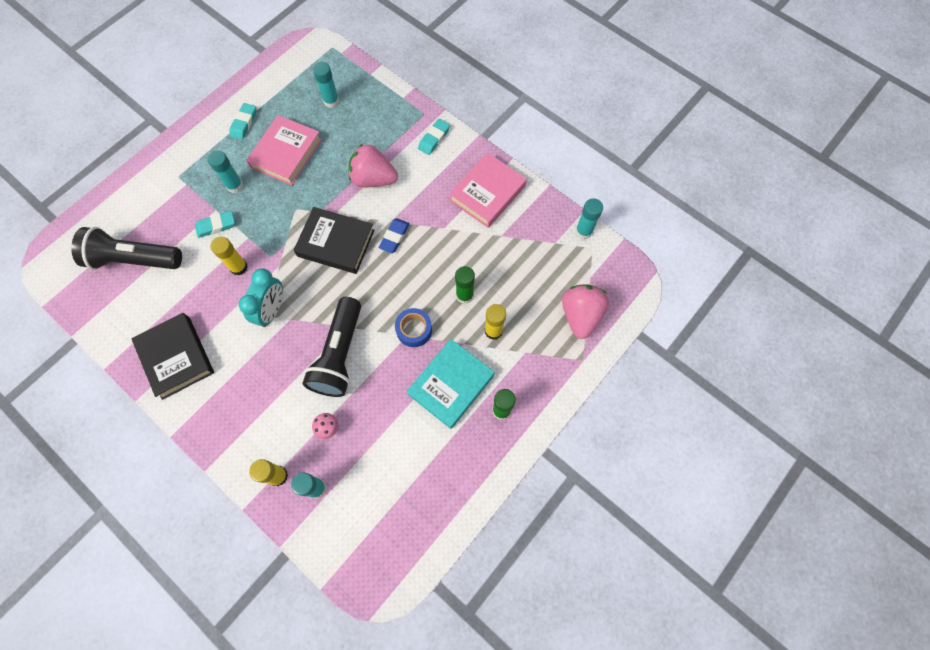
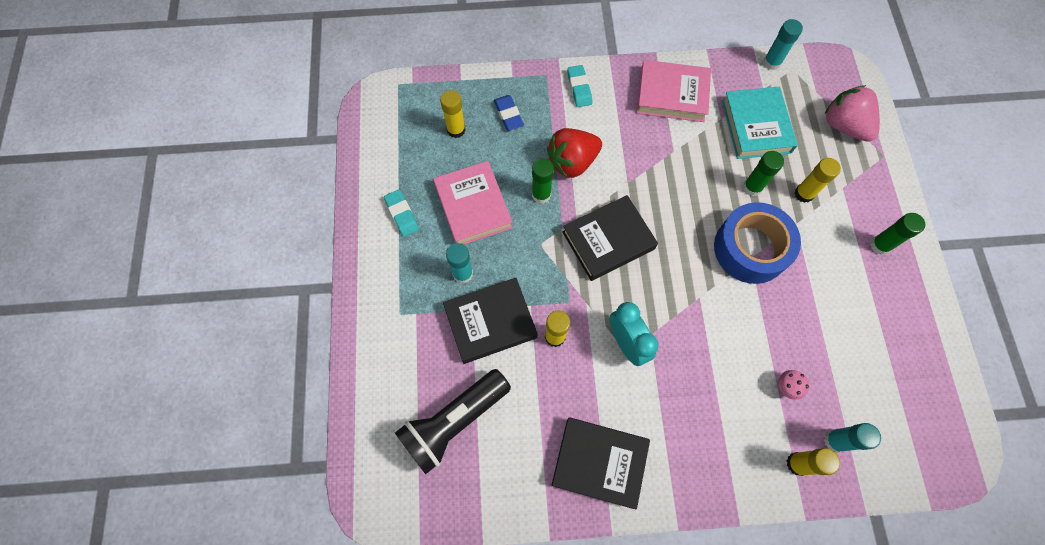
camera: 45 degrees left, 0 degrees up
(216, 226) = (490, 322): turquoise eraser -> black book
(331, 101) = (456, 130): turquoise glue stick -> yellow glue stick
(331, 181) = (541, 194): none -> green glue stick
(339, 354) = (722, 323): black flashlight -> none
(373, 179) = (572, 162): pink strawberry -> red strawberry
(394, 237) = (647, 192): blue eraser -> blue eraser (508, 115)
(414, 330) = (750, 249): blue tape -> blue tape, size x1.86
(451, 385) = (826, 262): turquoise book -> turquoise book (756, 126)
(487, 193) = (672, 95): pink book -> pink book turned 75 degrees counterclockwise

